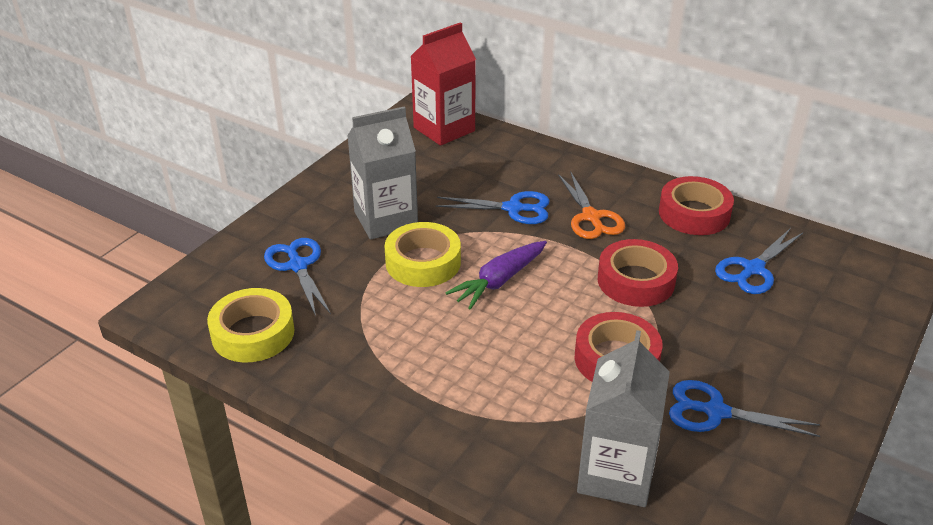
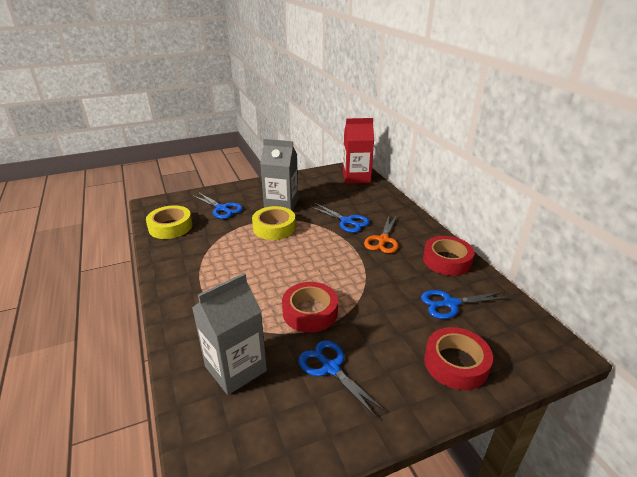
camera: 35 degrees right, 5 degrees down
(298, 266) = (222, 209): blue scissors -> blue scissors turned 120 degrees clockwise
(499, 281) = (298, 250): purple carrot -> none
(636, 281) = (369, 279): red tape -> red tape (456, 363)

